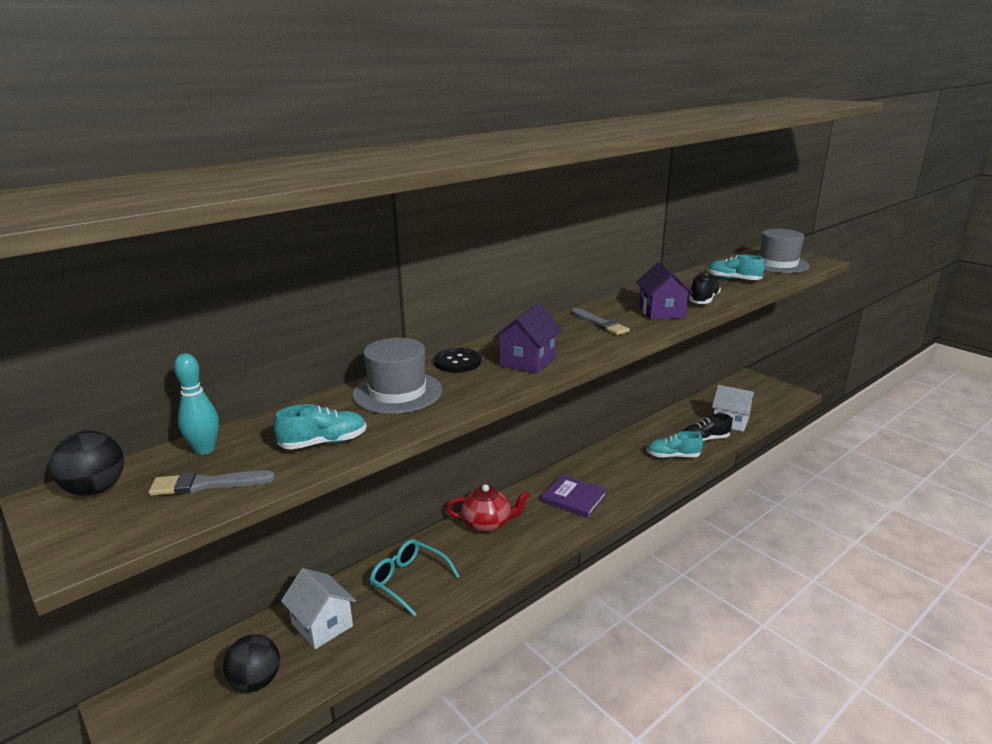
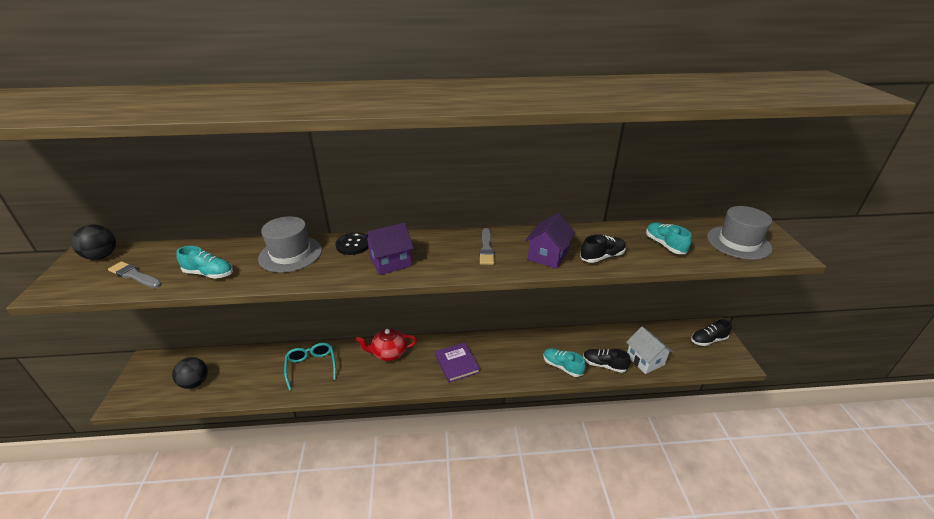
camera: 35 degrees right, 10 degrees up
(205, 450) = (164, 253): turquoise bowling pin -> none
(322, 625) = (249, 369): white house -> none
(487, 523) = (389, 353): red teapot -> red teapot turned 135 degrees clockwise
(756, 388) = (708, 340): none -> black shoe

